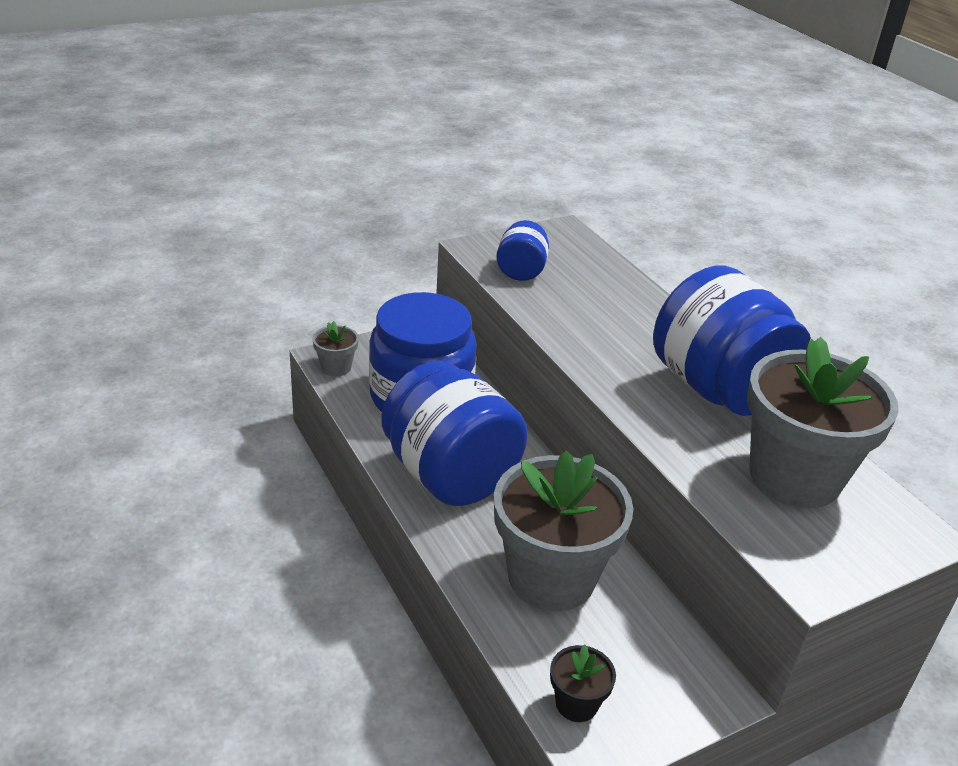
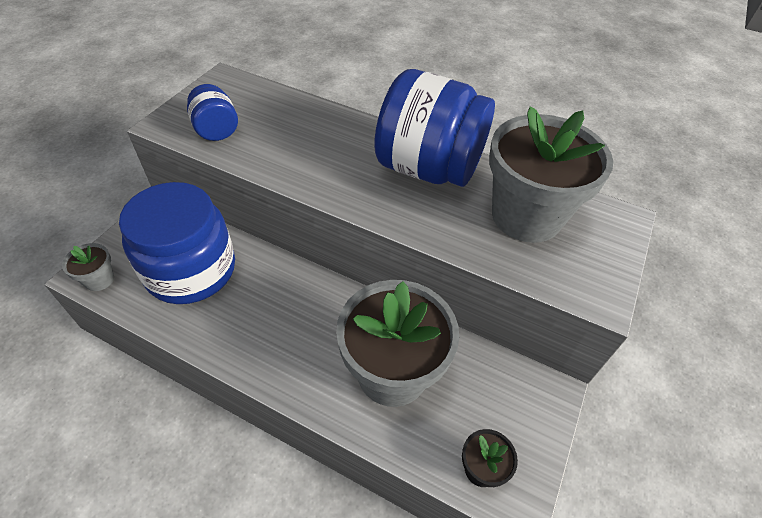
camera: 35 degrees left, 15 degrees up
(450, 475) = (261, 328): blue jar -> none

